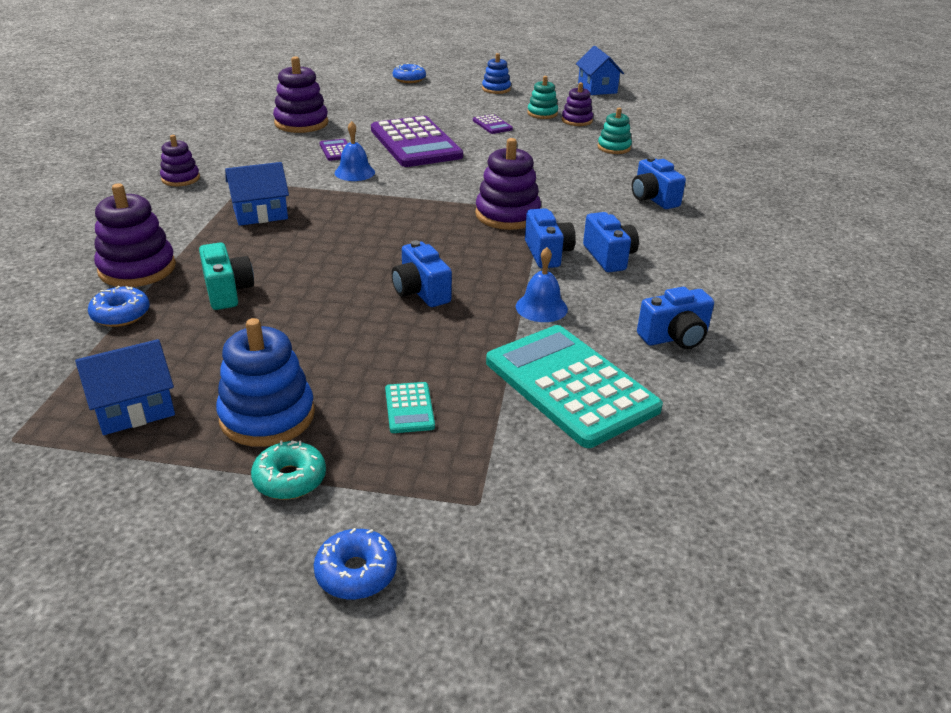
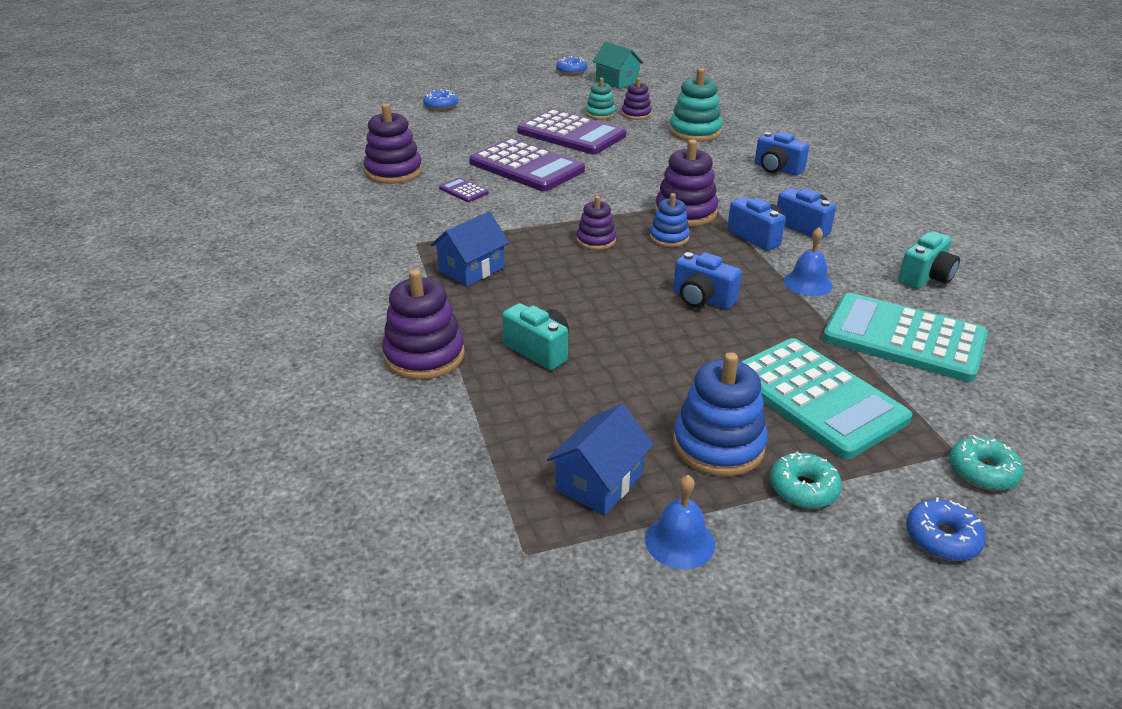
camera: 25 degrees left, 0 degrees up
(121, 315) = (469, 403): blue donut -> blue donut (571, 71)
(180, 179) = (346, 256): purple stacking toy -> purple stacking toy (596, 240)
(354, 172) = (507, 207): blue bell -> blue bell (680, 541)
(409, 408) = (816, 397): turquoise calculator -> turquoise calculator, size x2.40
(480, 532) = (982, 471): none -> turquoise donut
(492, 125) = (571, 134): purple calculator -> purple calculator, size x2.40
(496, 89) = (532, 99): blue stacking toy -> blue stacking toy (669, 238)
(597, 88) = (617, 81): blue house -> turquoise house
(614, 148) = (695, 132): turquoise stacking toy -> turquoise stacking toy, size x1.66
(674, 337) = (925, 277): blue camera -> turquoise camera

